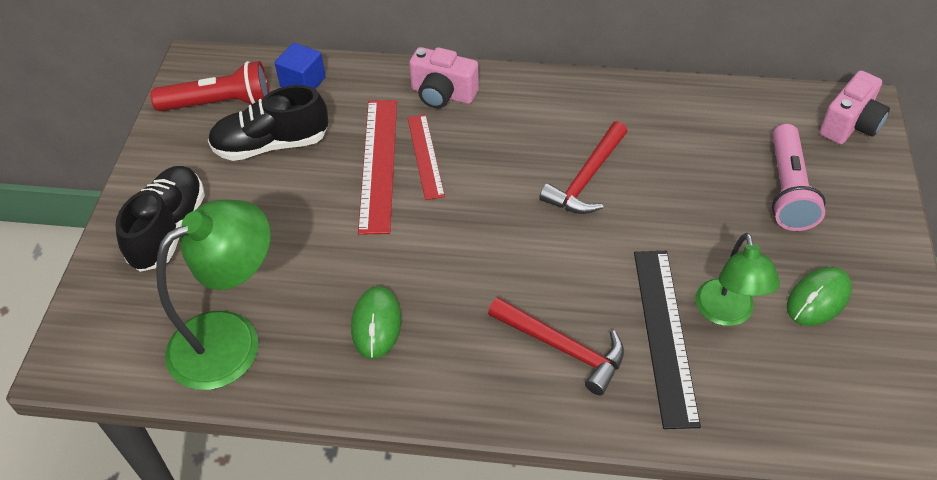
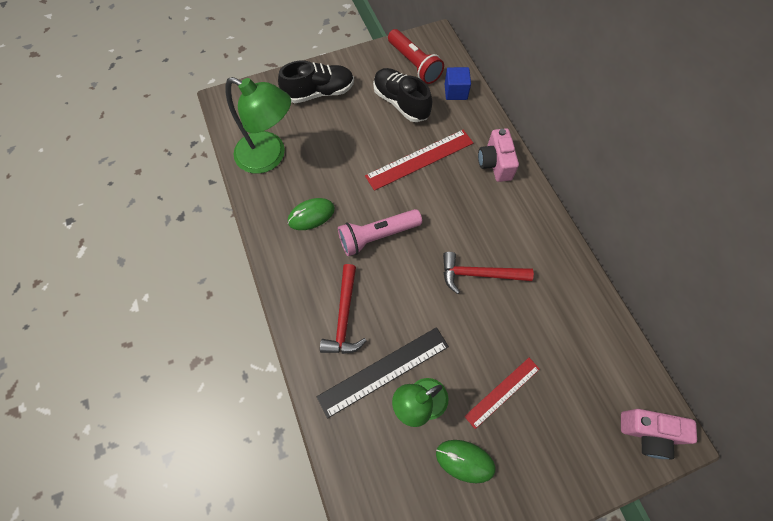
camera: 60 degrees right, 15 degrees up
(425, 156) = (441, 179): red ruler -> red ruler (502, 392)
(788, 190) = (551, 407): pink flashlight -> pink flashlight (377, 236)

